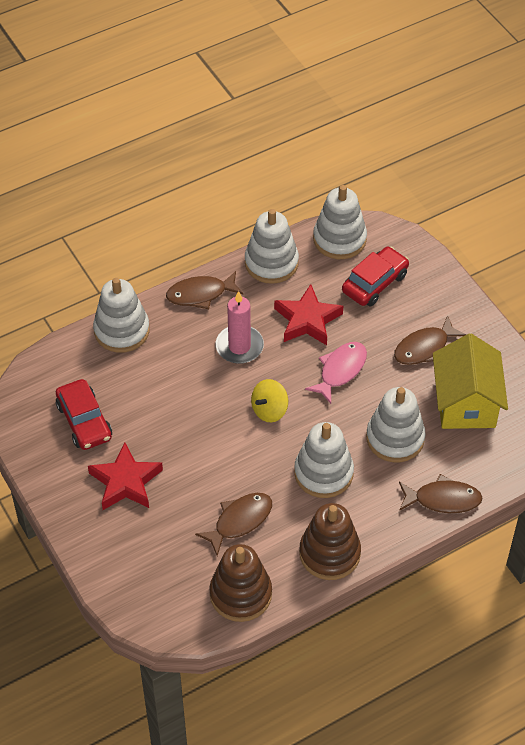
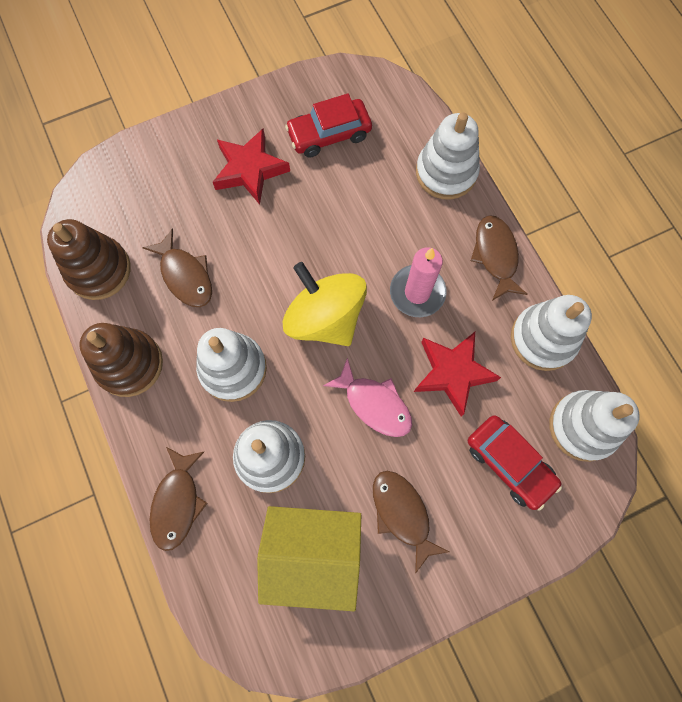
camera: 95 degrees right, 20 degrees up
(269, 410) = (325, 318): yellow spinning top -> yellow spinning top, size x1.84

